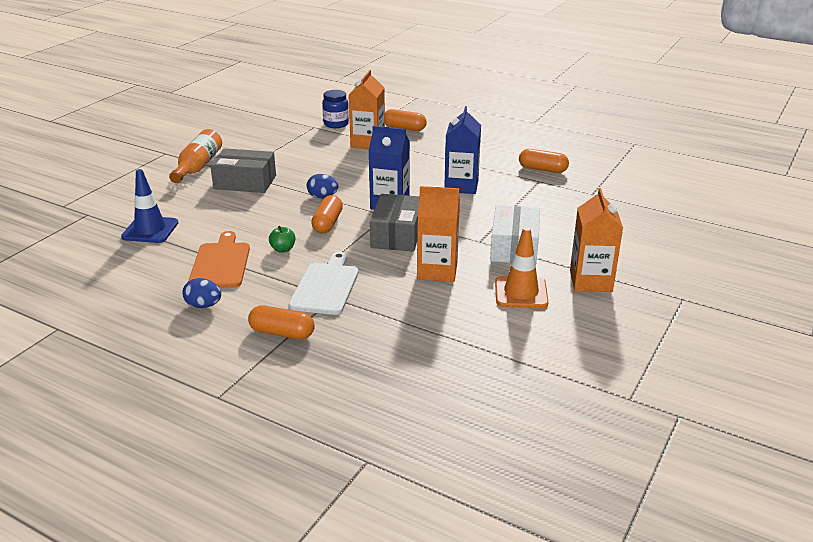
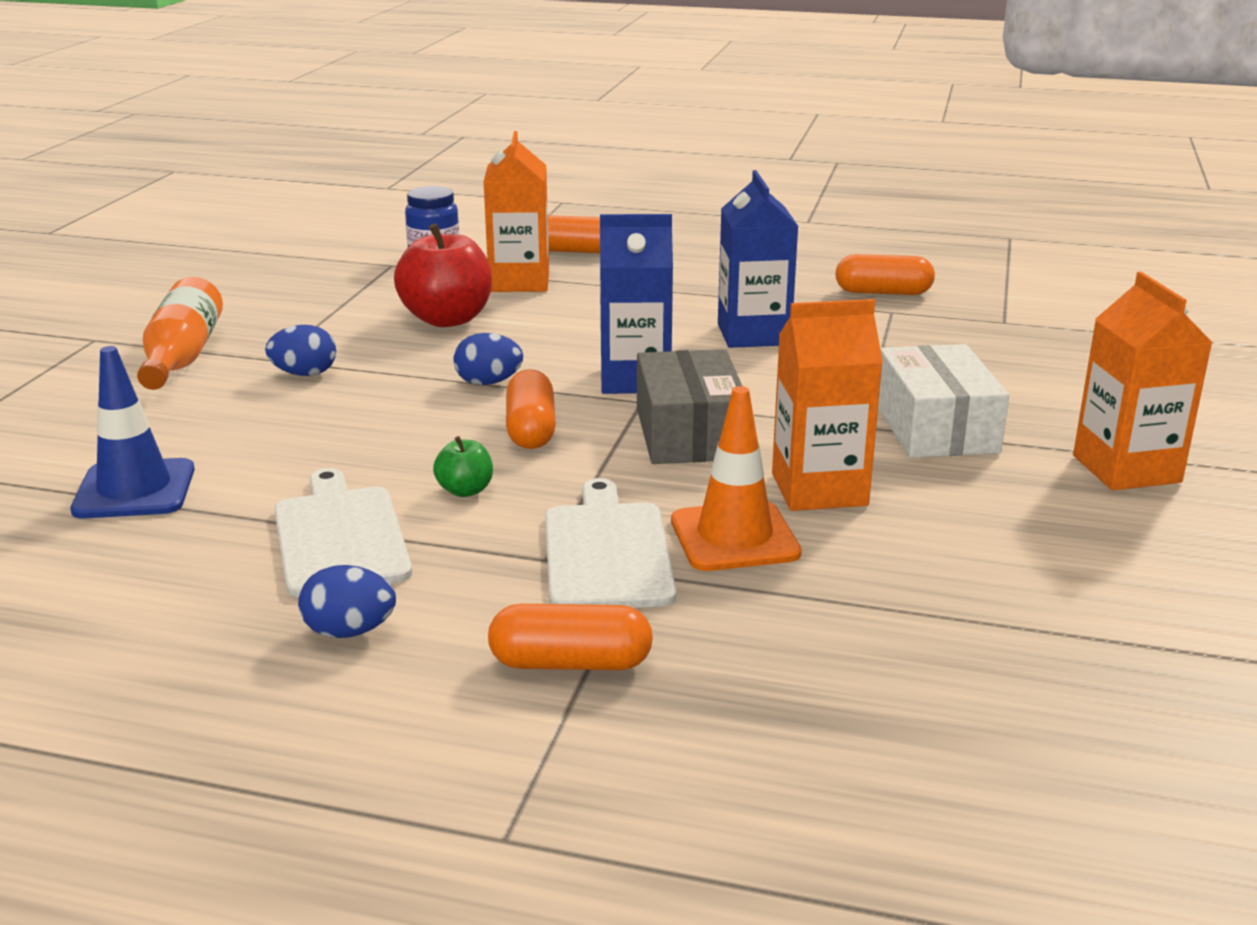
camera: 15 degrees left, 5 degrees down
(220, 263) = (340, 537): orange cutting board -> white cutting board
(245, 182) = (304, 374): grey box -> blue egg
(323, 160) = (447, 319): none -> red apple
(521, 293) = (1014, 508): orange traffic cone -> orange traffic cone (734, 537)

